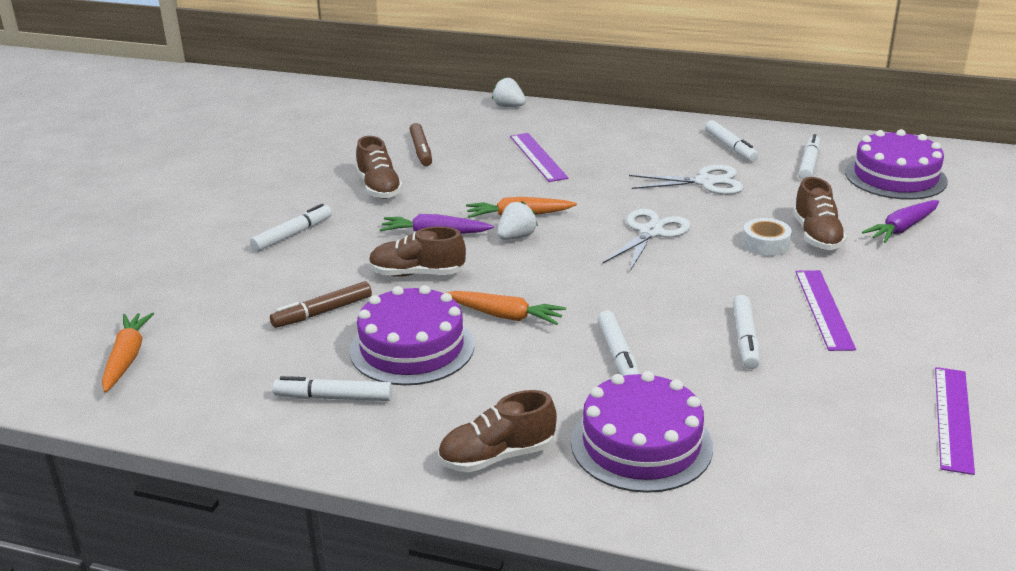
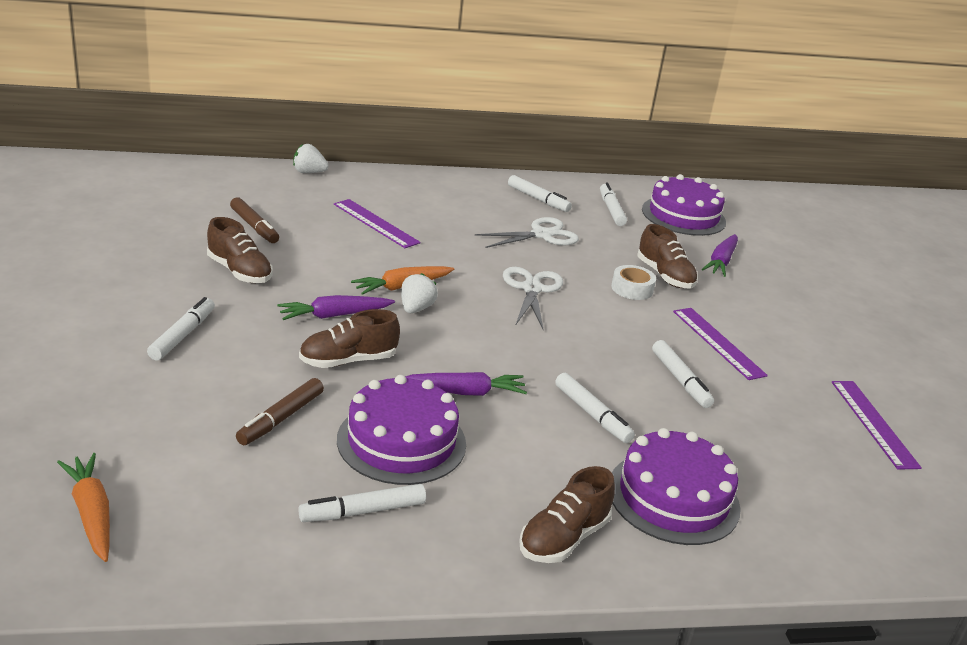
camera: 30 degrees left, 0 degrees up
(504, 316) = (464, 392): orange carrot -> purple carrot

